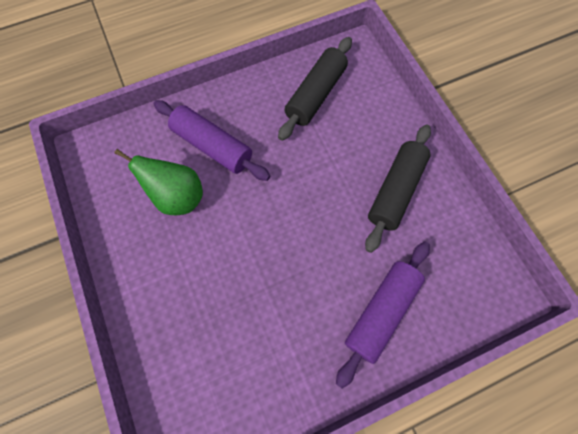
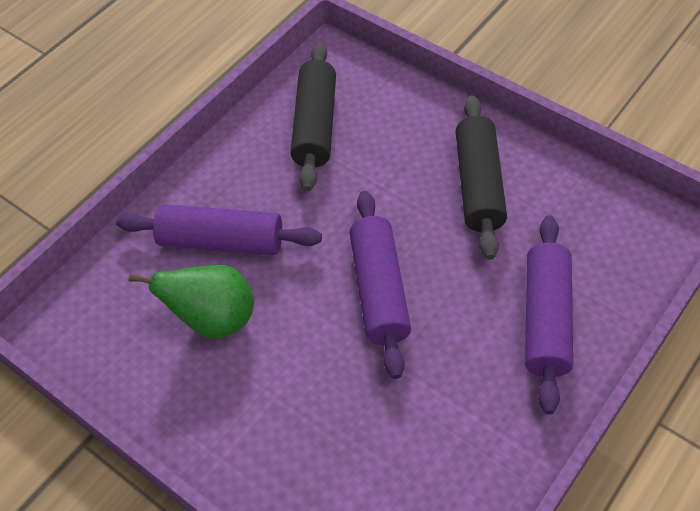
camera: 25 degrees left, 15 degrees down
(287, 231) = (379, 290): none -> purple rolling pin

